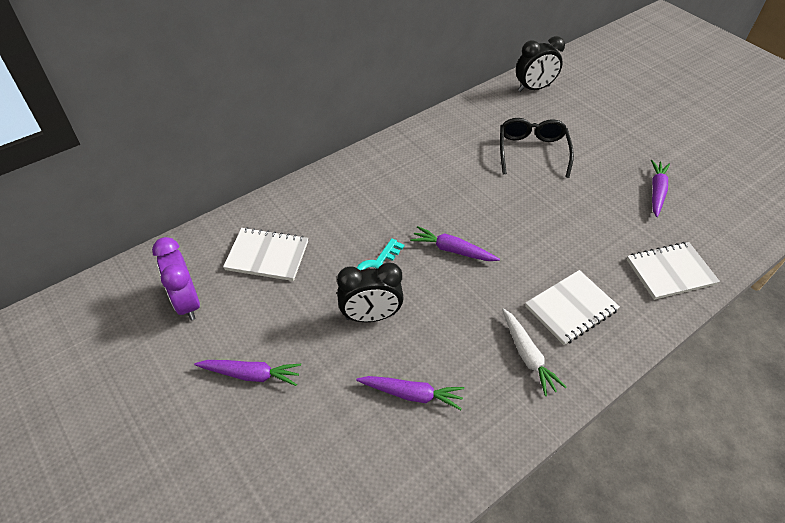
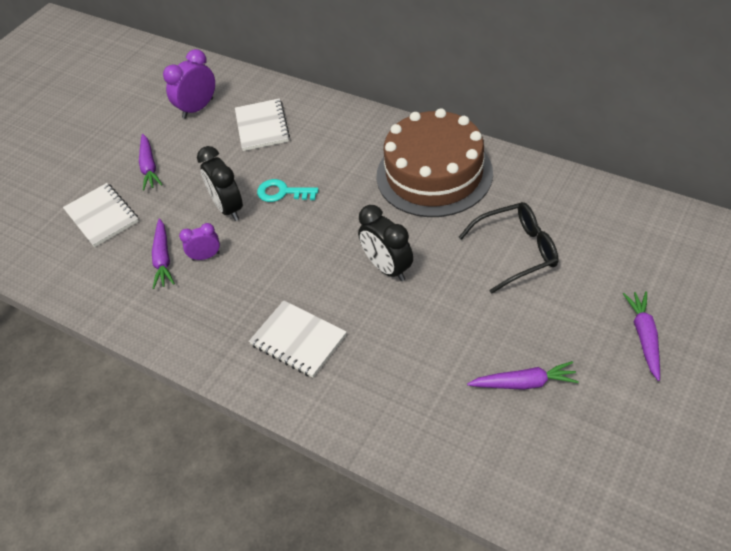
camera: 75 degrees right, 0 degrees up
(422, 164) = (434, 174): none -> brown cake
(429, 353) = (206, 256): none -> purple clock
(452, 250) = (328, 234): purple carrot -> purple carrot (644, 337)
(527, 355) = (229, 321): white carrot -> none
(533, 88) = (643, 221): black clock -> black clock (387, 268)
(670, 272) = (392, 417): white notebook -> white notebook (102, 216)

